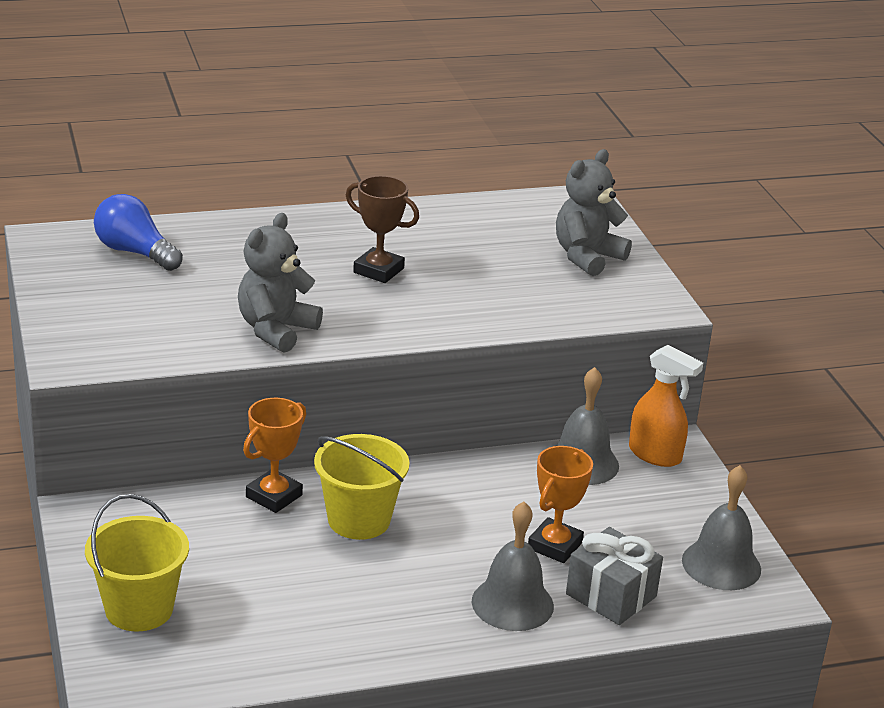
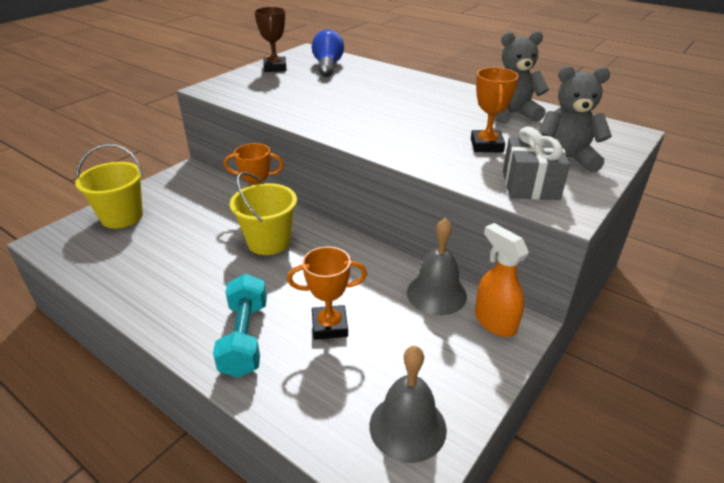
camera: 55 degrees right, 5 degrees up
(276, 330) = (310, 114): grey teddy bear -> grey teddy bear (511, 114)
(378, 270) = (418, 113): brown trophy -> brown trophy (275, 68)
(506, 276) = (486, 145): none -> orange trophy
(512, 603) = (245, 338): grey bell -> turquoise dumbbell
(611, 595) = (301, 381): grey gift -> grey gift (530, 185)
(655, 455) = (494, 322): orange spray bottle -> orange spray bottle turned 150 degrees clockwise

